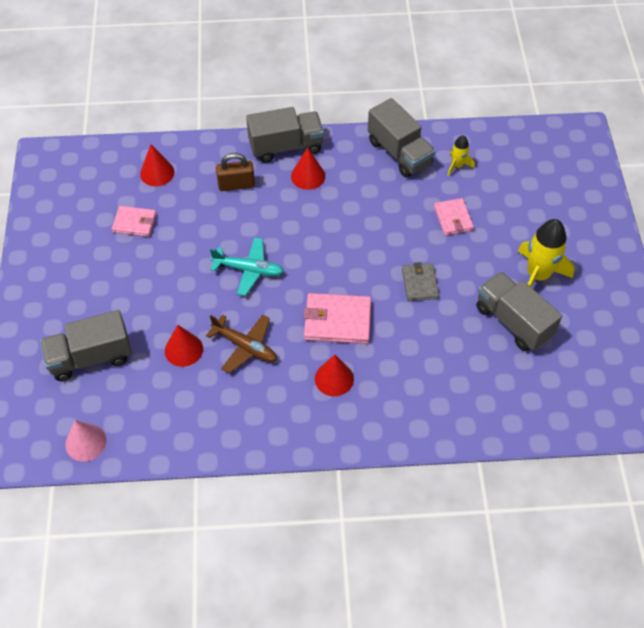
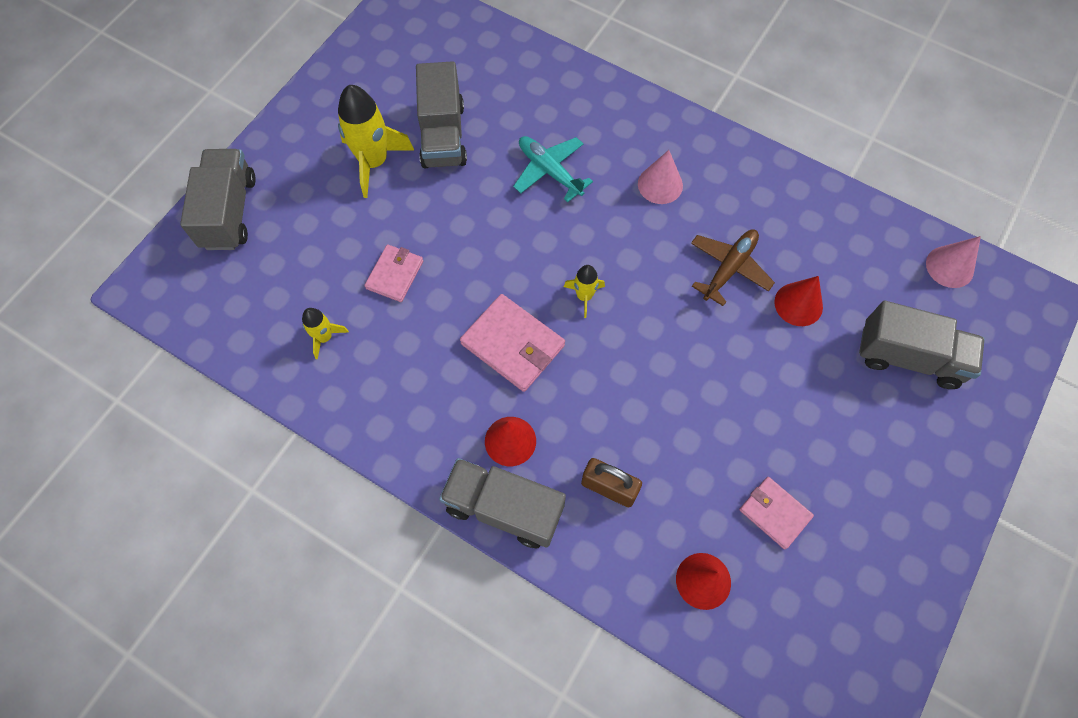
camera: 145 degrees left, 10 degrees up
(245, 346) = (729, 268): brown plane -> brown plane turned 60 degrees clockwise
(249, 270) = (669, 355): turquoise plane -> turquoise plane (549, 171)
(327, 273) = (584, 296): none -> yellow rocket
(334, 378) = (660, 184): red cone -> pink cone
(337, 321) = (614, 238): pink wallet -> pink wallet (513, 345)
(399, 153) = (373, 401): grey truck -> grey truck (229, 212)
(419, 283) = (497, 225): grey wallet -> none

